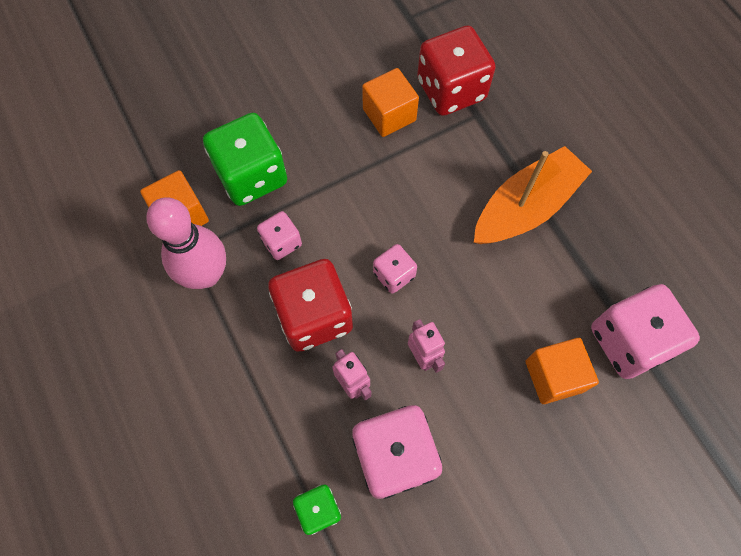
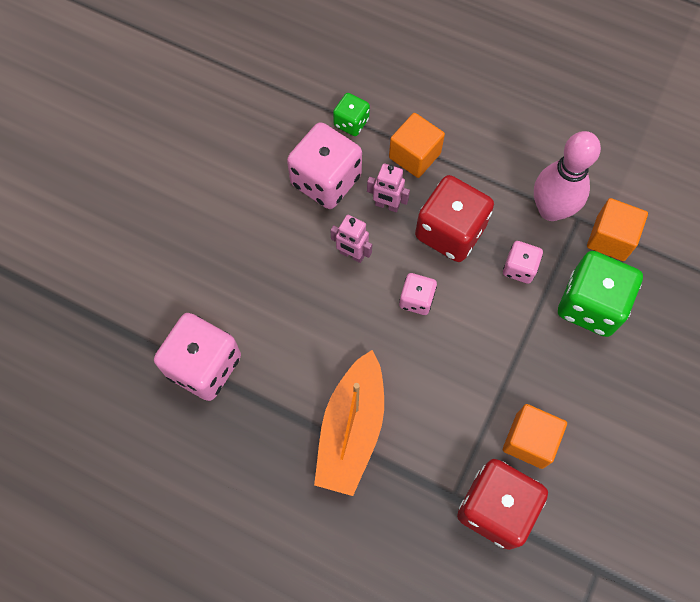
camera: 145 degrees right, 0 degrees up
(554, 376) = (247, 301): orange cube -> orange cube (414, 155)

